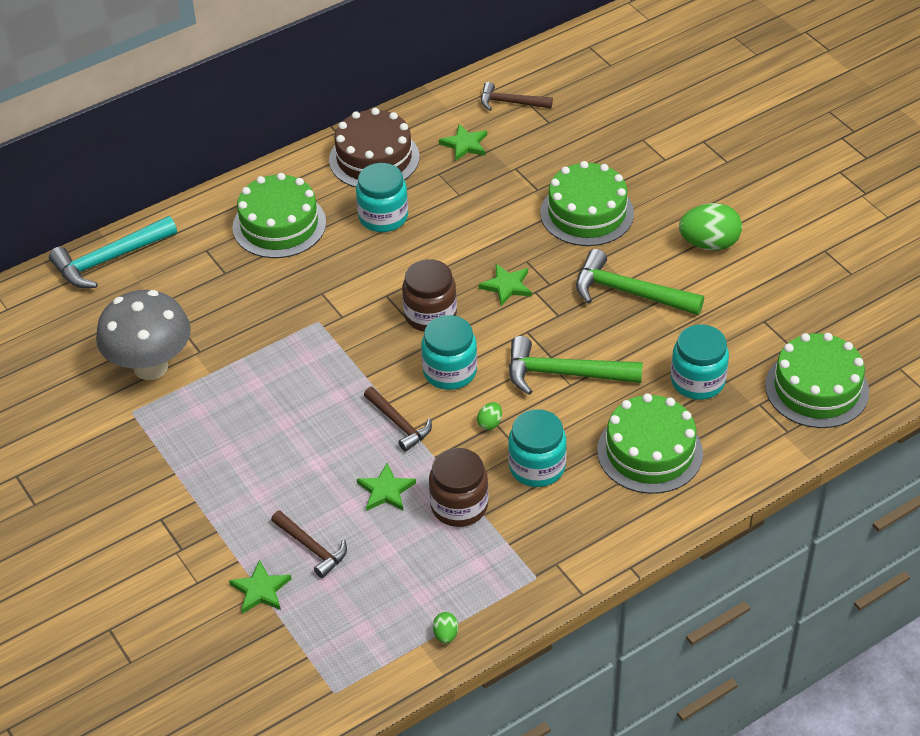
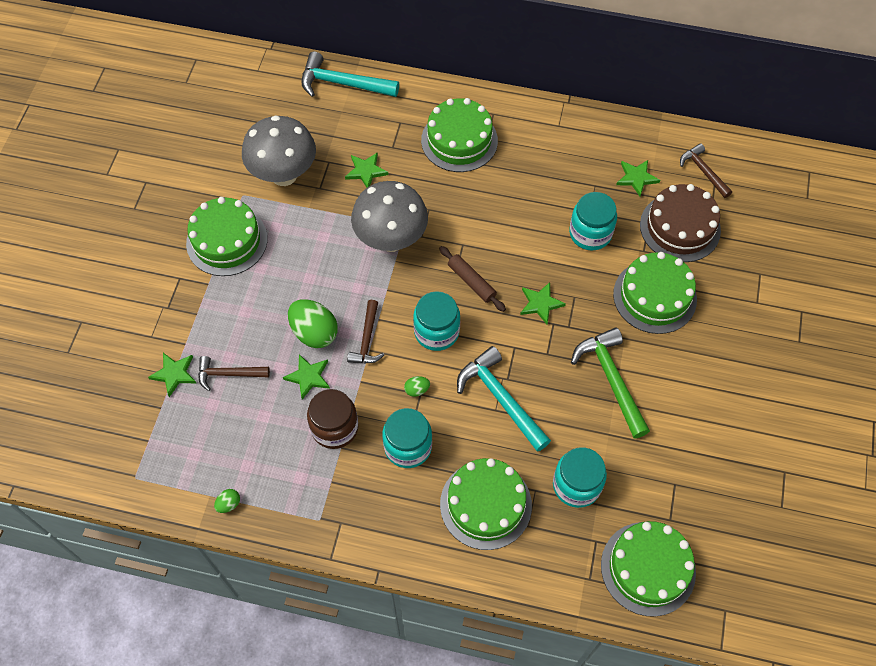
camera: 45 degrees right, 15 degrees up
(167, 456) = (227, 241): none -> green cake
(225, 307) = (366, 171): none -> green star
(311, 548) = (229, 374): brown hammer -> brown hammer turned 90 degrees clockwise
(319, 339) = (391, 240): none -> grey mushroom
(374, 158) = (568, 141): brown cake -> brown cake (680, 227)
(383, 217) = (525, 187): turquoise jar -> turquoise jar (590, 233)
(430, 315) = (471, 282): brown jar -> brown rolling pin
(564, 374) = (501, 398): green hammer -> turquoise hammer
(709, 244) = (709, 392): green egg -> green egg (314, 333)

